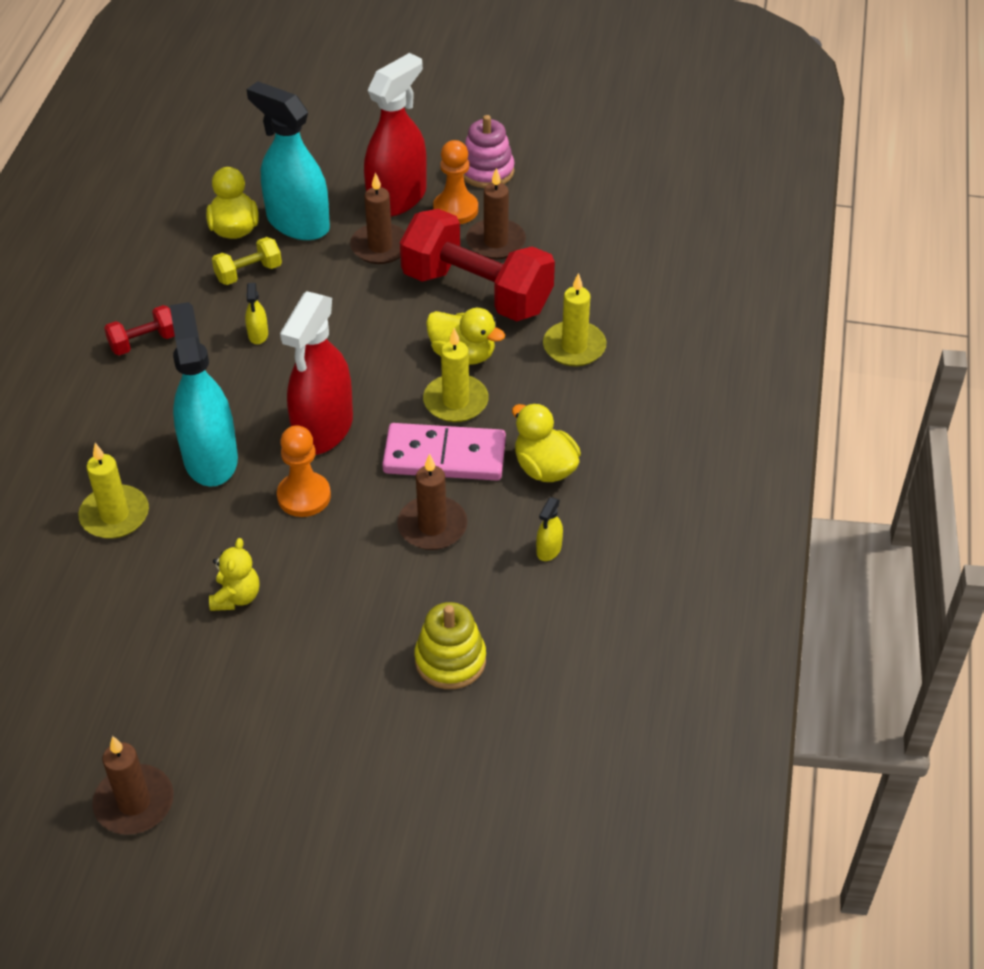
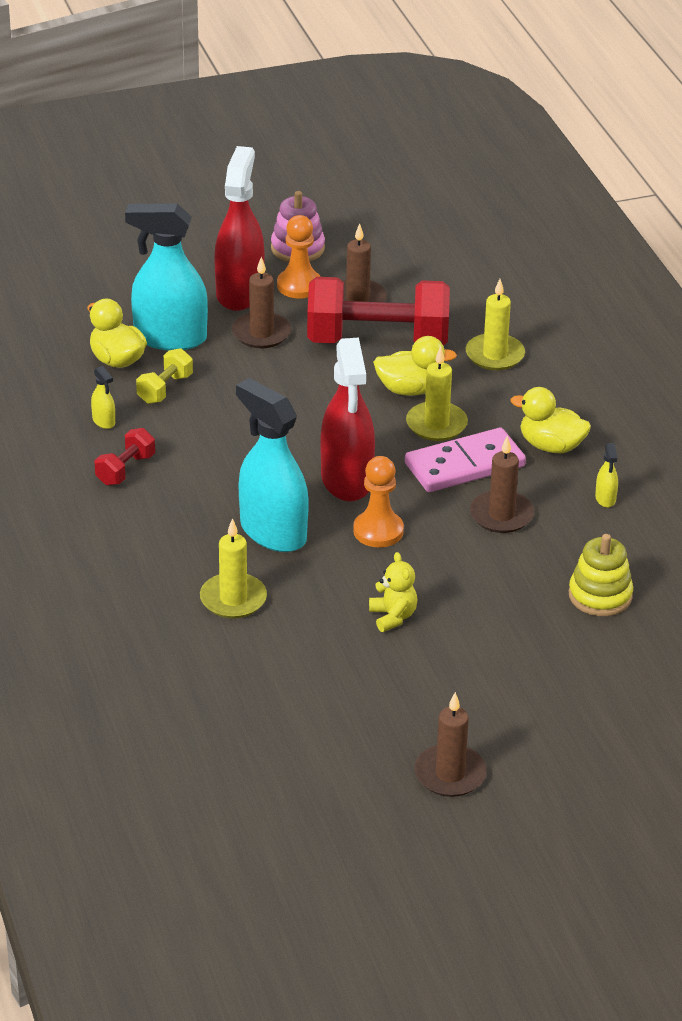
camera: 30 degrees left, 10 degrees down
(258, 335) = (221, 431): yellow spray bottle -> yellow spray bottle (104, 421)

